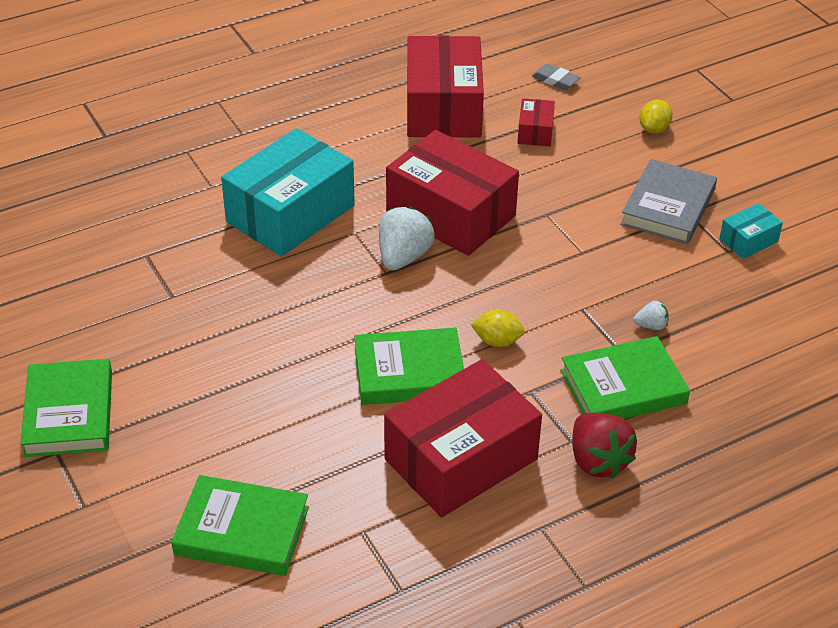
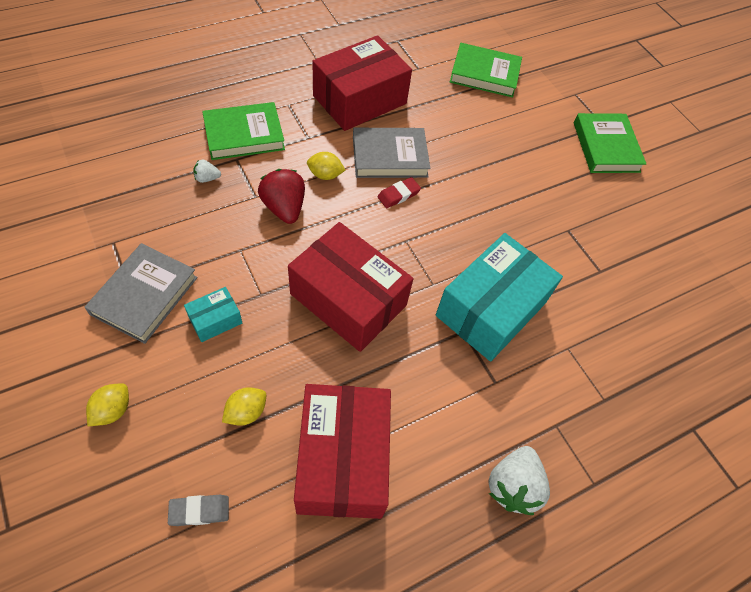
camera: 175 degrees right, 15 degrees up
(396, 323) = (398, 195): none -> red eraser
(403, 257) = (392, 255): white strawberry -> white strawberry (513, 486)
(409, 372) = (389, 157): green book -> grey book
(535, 132) = (246, 412): red box -> yellow lemon
(555, 80) = (199, 511): grey eraser -> grey eraser turned 45 degrees counterclockwise
(598, 461) = (275, 92): red strawberry -> red strawberry (284, 208)
(748, 240) = (88, 252): turquoise box -> turquoise box (215, 320)

